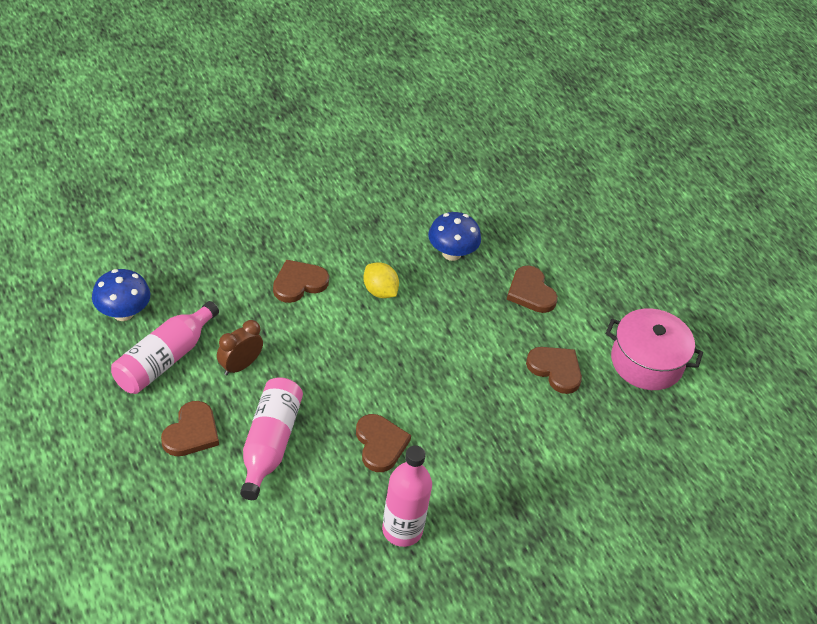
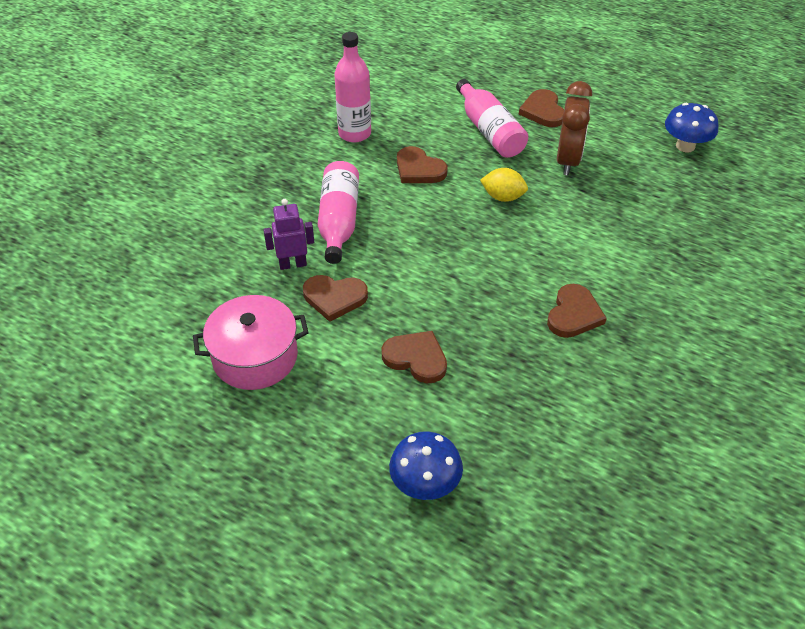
camera: 150 degrees right, 0 degrees up
(164, 359) = (618, 137): pink bottle -> pink bottle (338, 221)
(240, 366) = (568, 160): brown clock -> brown clock, size x1.52
(299, 283) = (608, 239): brown heart -> brown heart (574, 314)
(380, 291) = (542, 273): yellow lemon -> yellow lemon (503, 197)
(451, 253) = (524, 350): blue mushroom -> blue mushroom (425, 484)
(569, 419) = (293, 264): none -> purple robot

